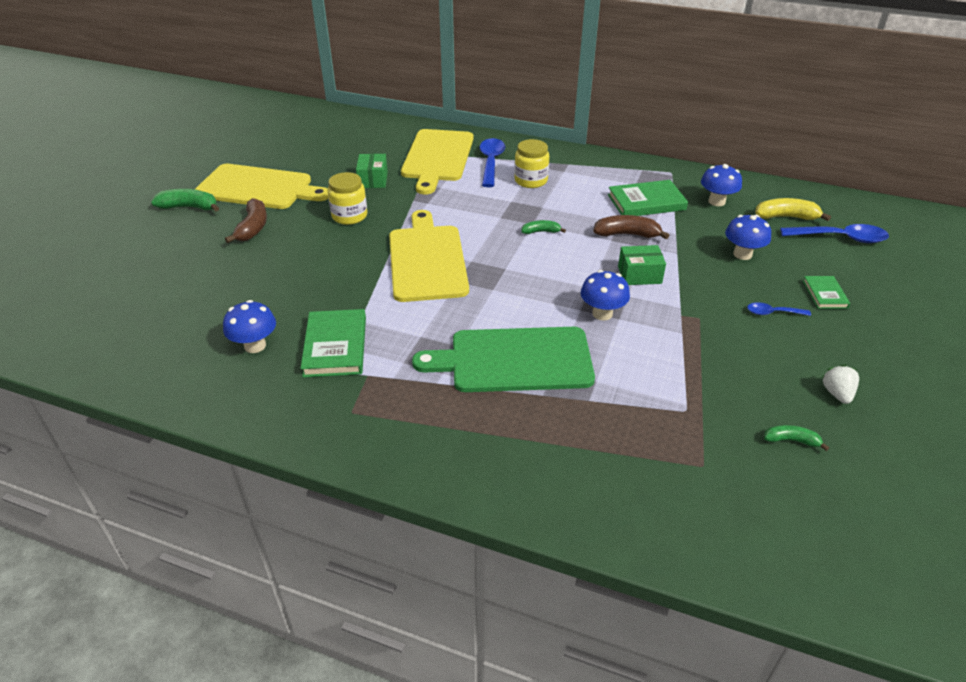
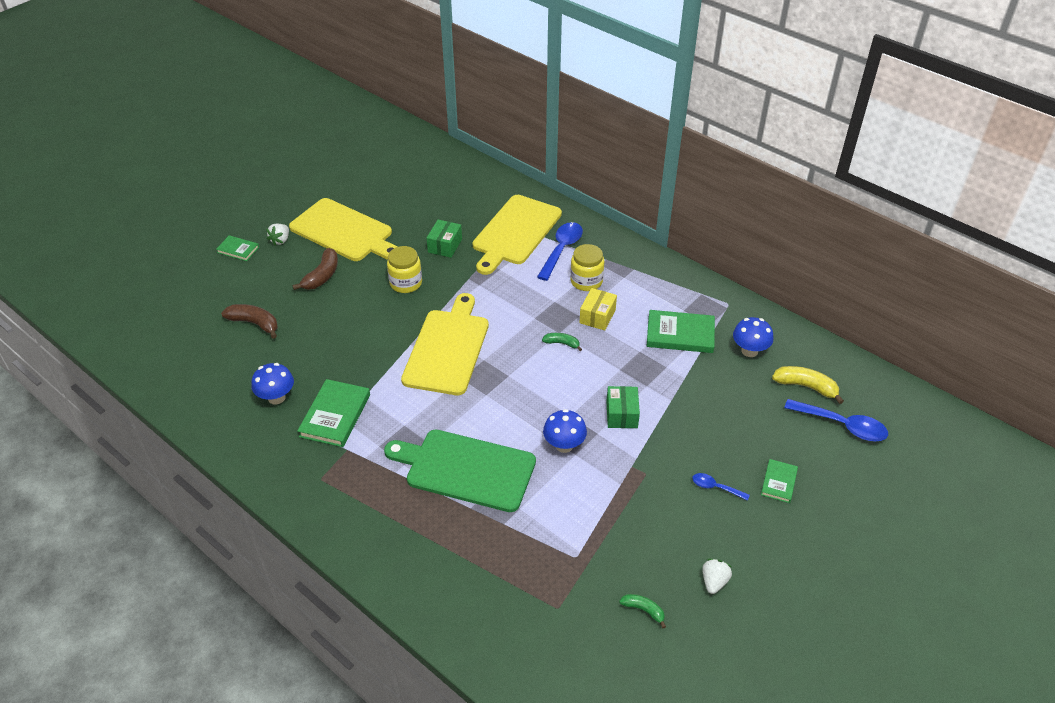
camera: 20 degrees right, 5 degrees up
(142, 224) = (238, 250): none -> green book
(189, 207) = (280, 240): green banana -> white strawberry
(560, 204) = (597, 316): none -> yellow box
(627, 234) = (638, 367): brown banana -> brown banana (254, 323)
(639, 275) = (621, 414): green box -> green box turned 75 degrees clockwise
(742, 254) = (732, 418): blue mushroom -> none

